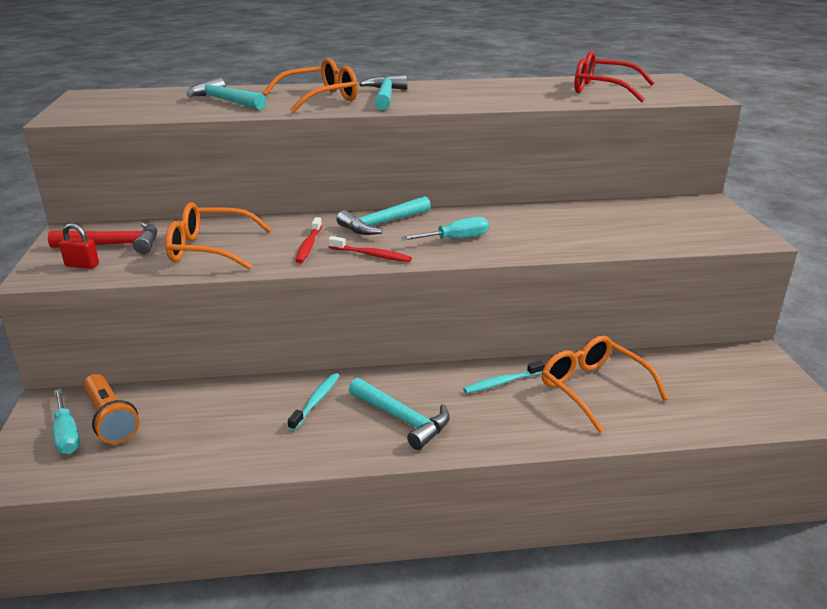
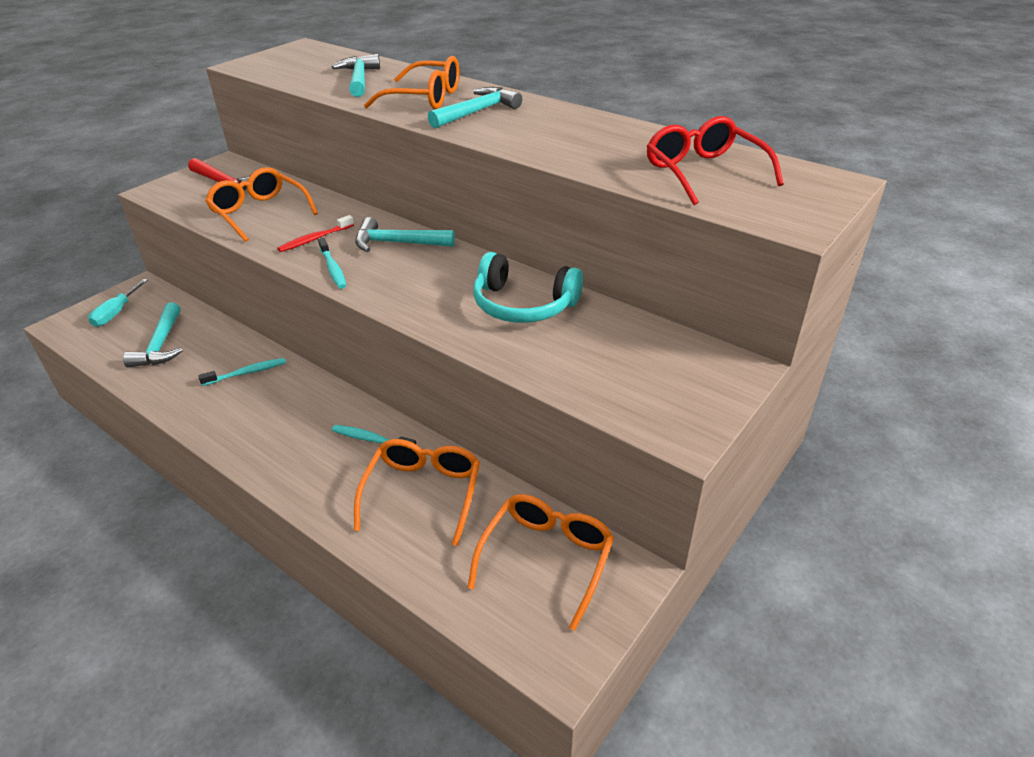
camera: 45 degrees right, 10 degrees up
(82, 265) = (182, 193): red padlock -> none
(110, 419) = (145, 315): orange flashlight -> none
(371, 255) = (333, 269): red toothbrush -> turquoise toothbrush
(402, 419) = (266, 421): turquoise hammer -> turquoise hammer (161, 345)
(455, 239) = (416, 285): turquoise screwdriver -> none
(545, 221) = (523, 305): none -> turquoise headphones
(715, 374) = (546, 558): none -> orange glasses

